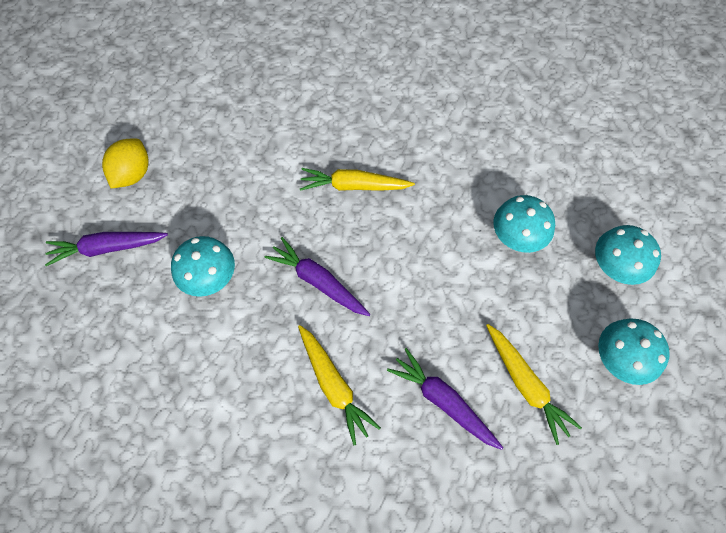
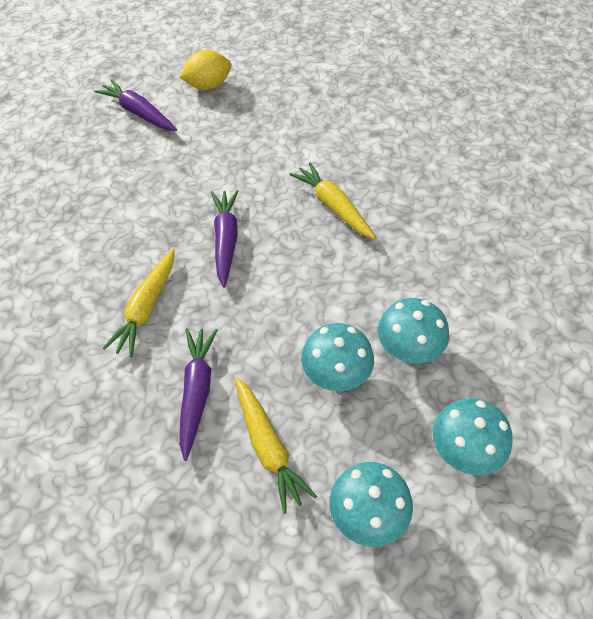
camera: 50 degrees right, 10 degrees down
(210, 278) = (167, 178): turquoise mushroom -> turquoise mushroom (335, 375)
(525, 384) = (268, 447): yellow carrot -> yellow carrot turned 45 degrees counterclockwise

